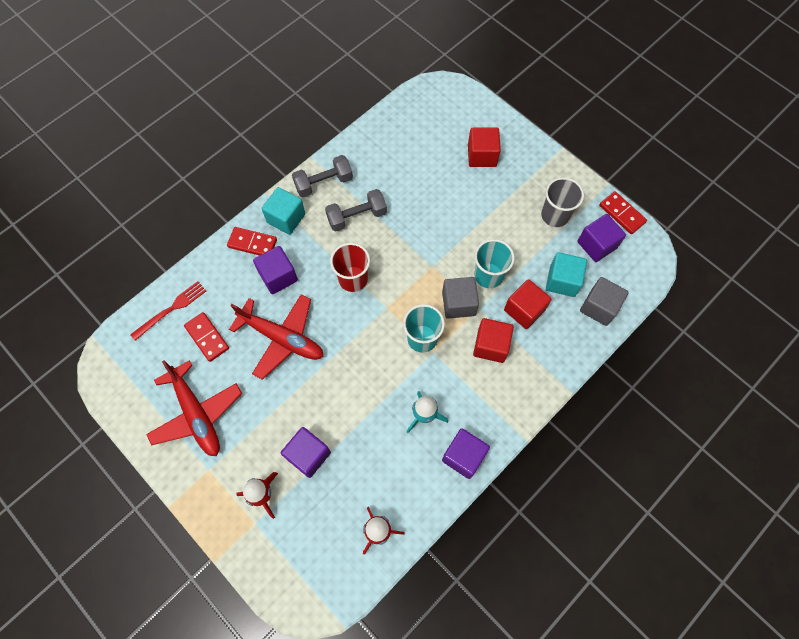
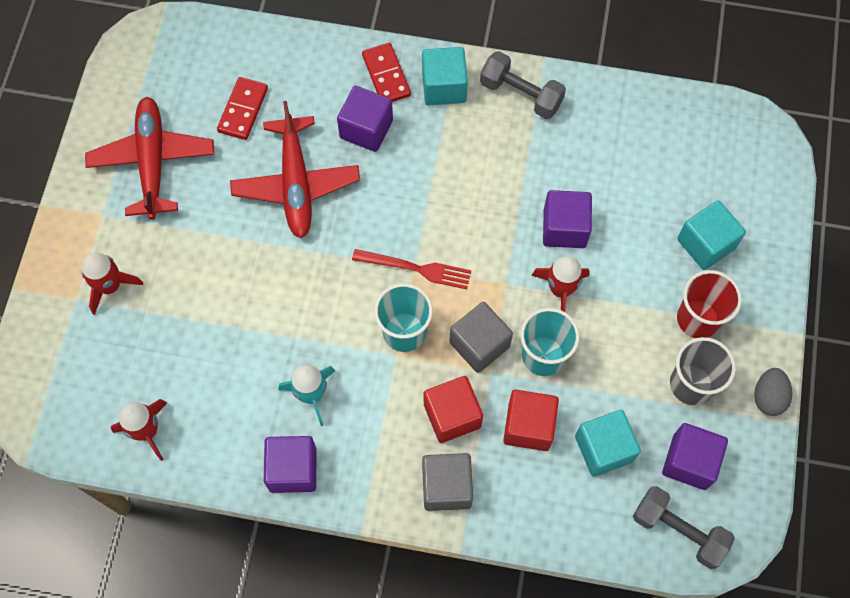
camera: 55 degrees right, 0 degrees up
(171, 309) = (249, 53): red fork -> red fork (416, 269)
(197, 414) = (152, 161): red plane -> red plane turned 150 degrees clockwise
(308, 455) = (183, 302): purple cube -> purple cube (564, 228)
(353, 279) = (422, 208): red cup -> red cup (698, 319)
(357, 216) = (505, 159): grey dumbbell -> grey dumbbell (678, 530)
(456, 241) = (560, 289): none -> red rocket
(482, 155) = (706, 244): red cube -> turquoise cube
(586, 185) = (768, 397): none -> grey egg
(599, 307) = (601, 516): grey cube -> grey cube (446, 487)
(622, 214) = (762, 468): red domino -> none

